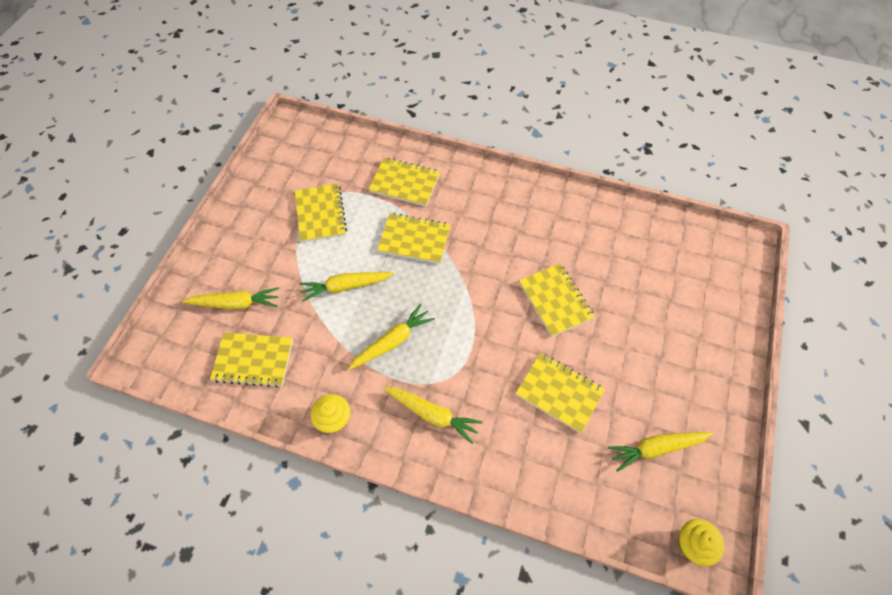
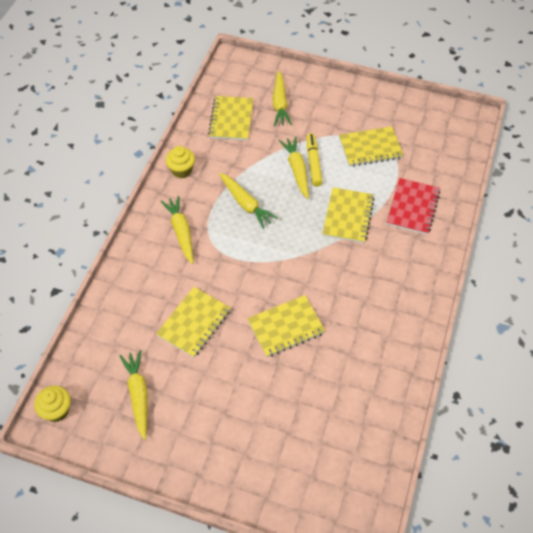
camera: 90 degrees right, 5 degrees down
(336, 269) = (313, 163): none -> yellow marker
(405, 183) = (413, 207): yellow notebook -> red notebook
(433, 414) = (181, 232): yellow carrot -> yellow carrot turned 135 degrees clockwise

